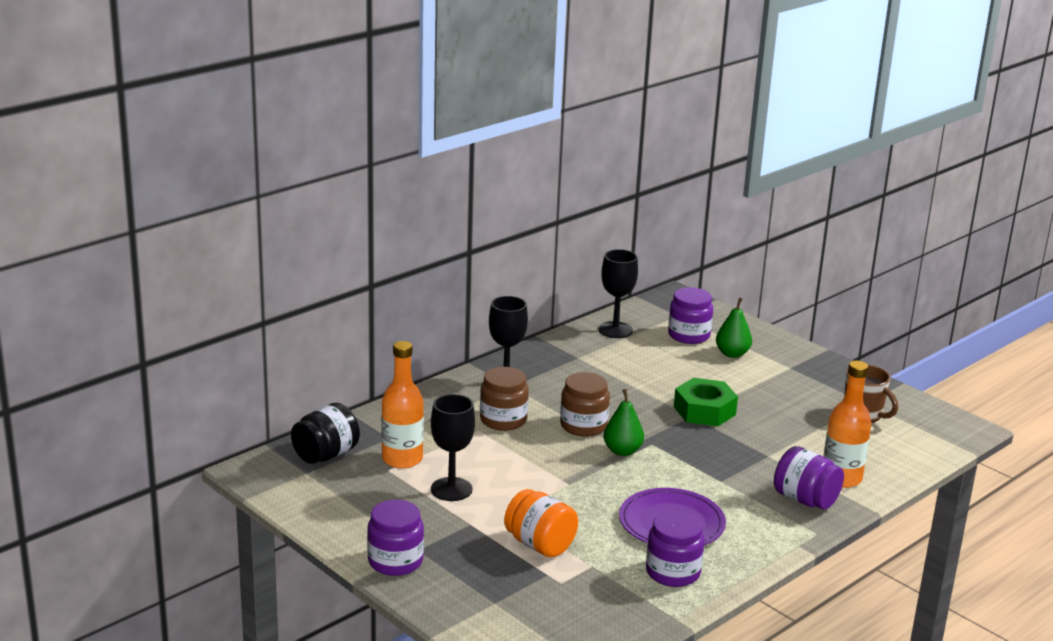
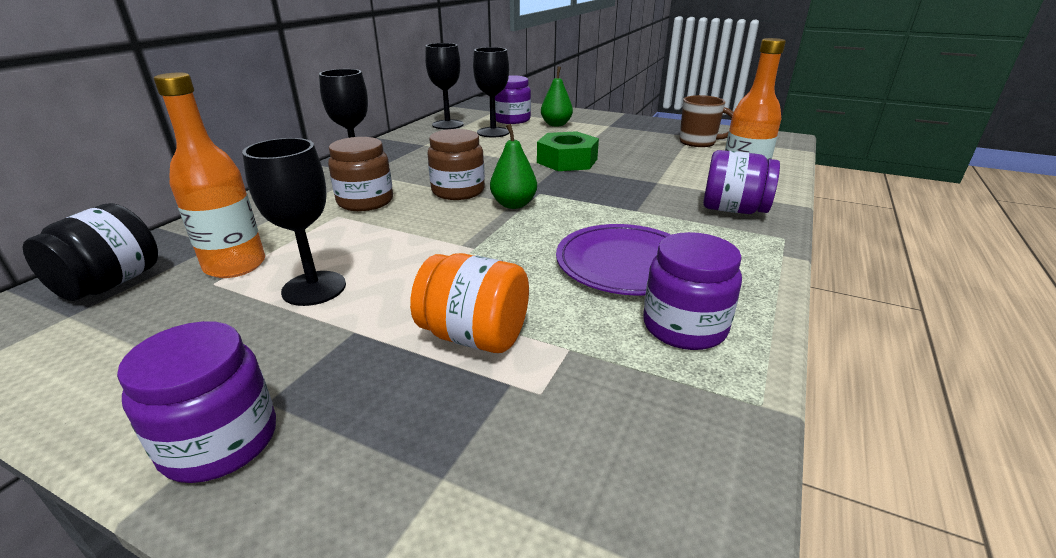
camera: 20 degrees left, 5 degrees up
(656, 353) = (493, 132): none -> black goblet

